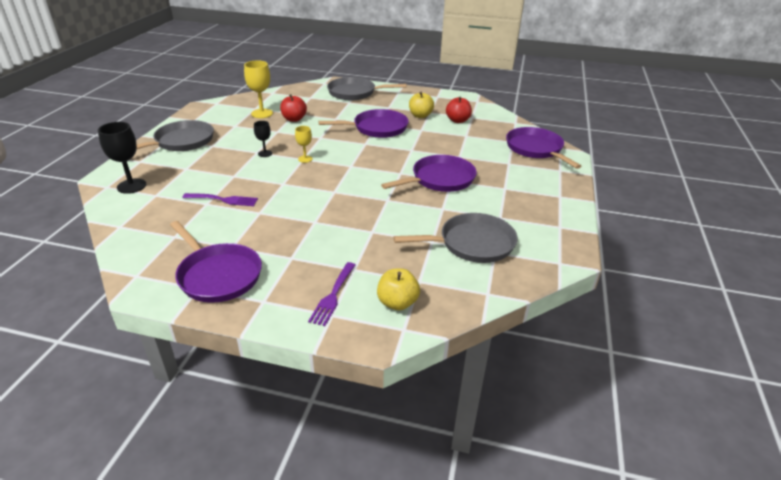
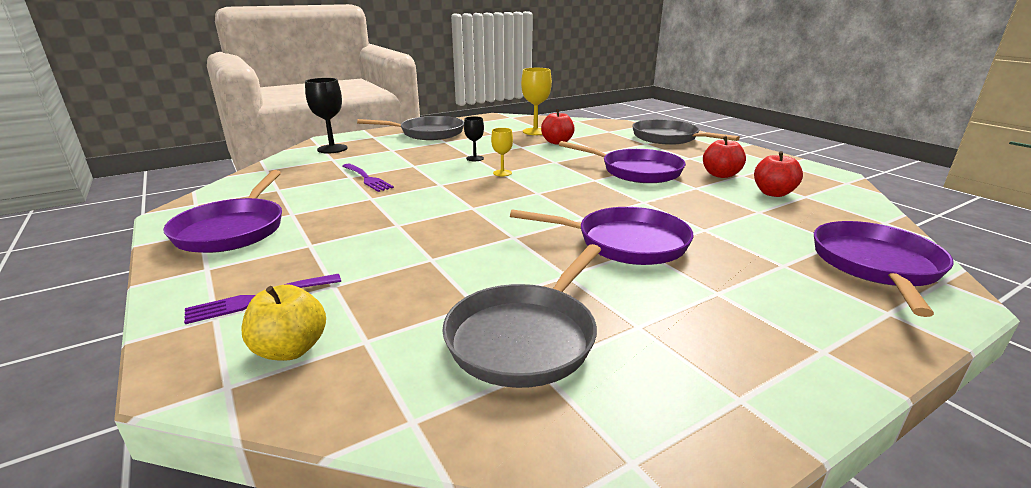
camera: 45 degrees right, 10 degrees down
(420, 115) = (720, 175): yellow apple -> red apple
(472, 244) = (525, 337): grey pan -> grey pan turned 90 degrees clockwise

